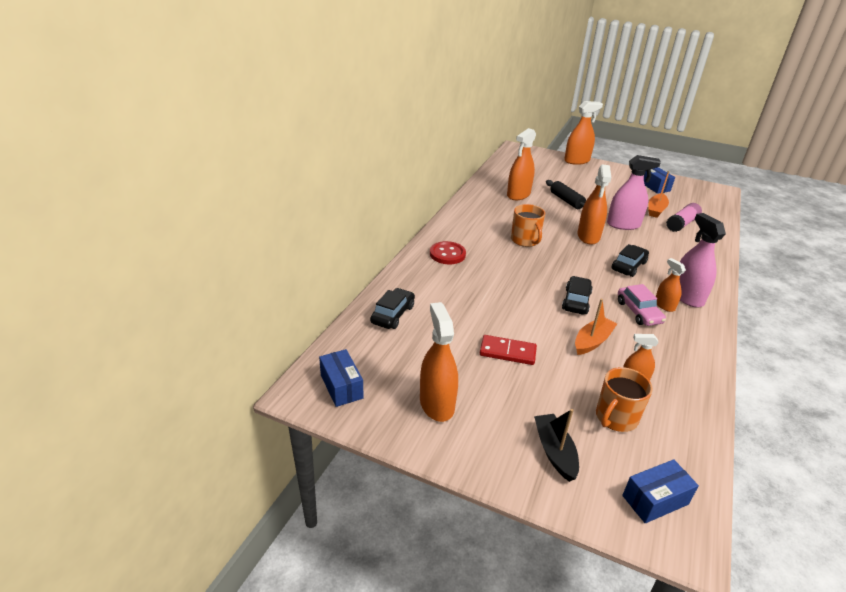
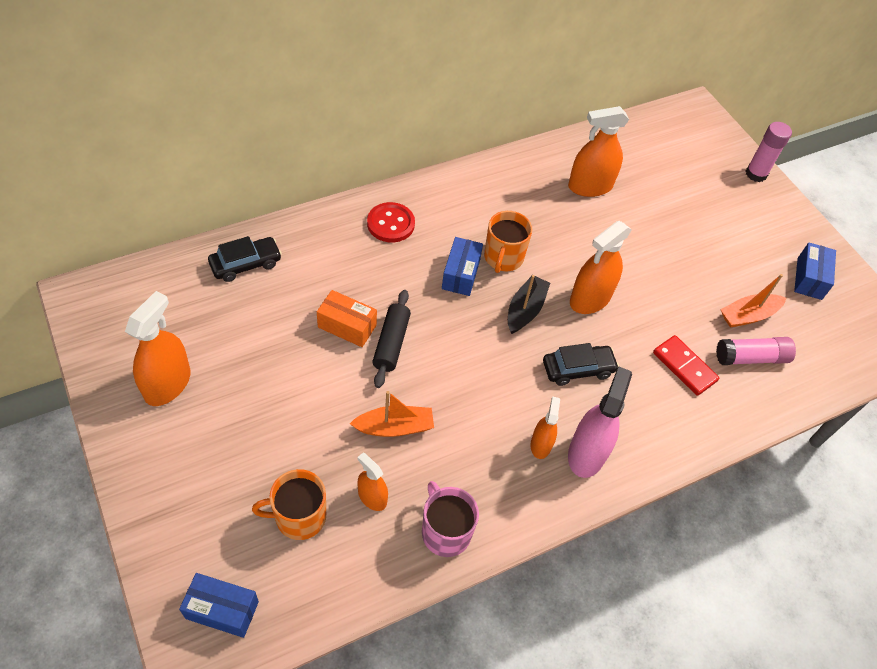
camera: 35 degrees right, 20 degrees up
(341, 386) = (115, 311): blue box -> blue box (461, 274)
(496, 311) = (347, 326): none -> orange box
(507, 352) = (295, 378): red domino -> red domino (684, 367)
(554, 452) = (202, 502): black boat -> black boat (525, 310)
(566, 201) = (641, 230): black rolling pin -> black rolling pin (391, 343)
(576, 161) = (756, 174): orange spray bottle -> pink glue stick
(576, 301) = (447, 371): black car -> none
(623, 225) = (663, 310): pink spray bottle -> none
(638, 312) = (497, 431): pink car -> none
(689, 371) = (445, 532): none -> pink mug

